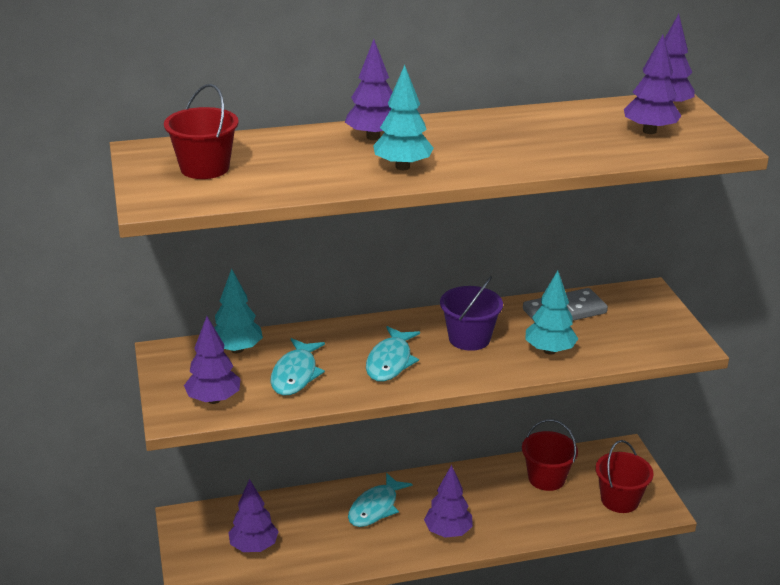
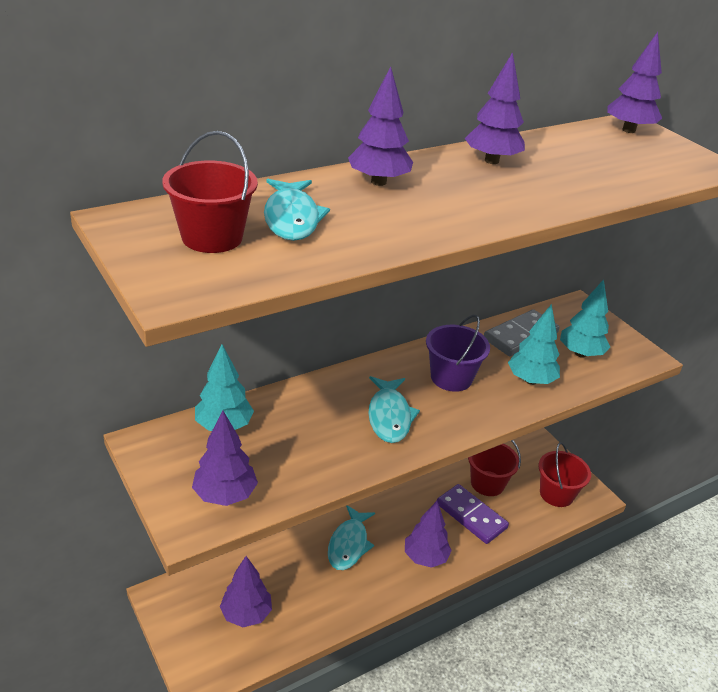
camera: 20 degrees left, 5 degrees up
(295, 374) = (300, 447): turquoise fish -> turquoise fish (292, 218)
(402, 167) = (436, 216): turquoise tree -> turquoise tree (580, 353)
(514, 504) = (471, 516): none -> purple domino
(649, 131) = (637, 156): purple tree -> purple tree (491, 161)

